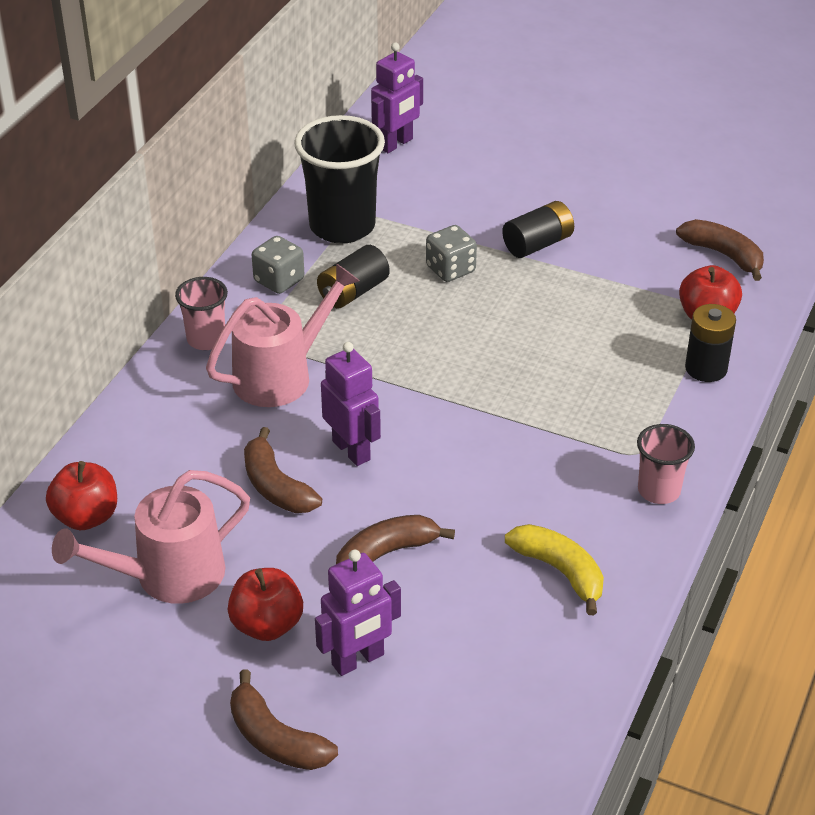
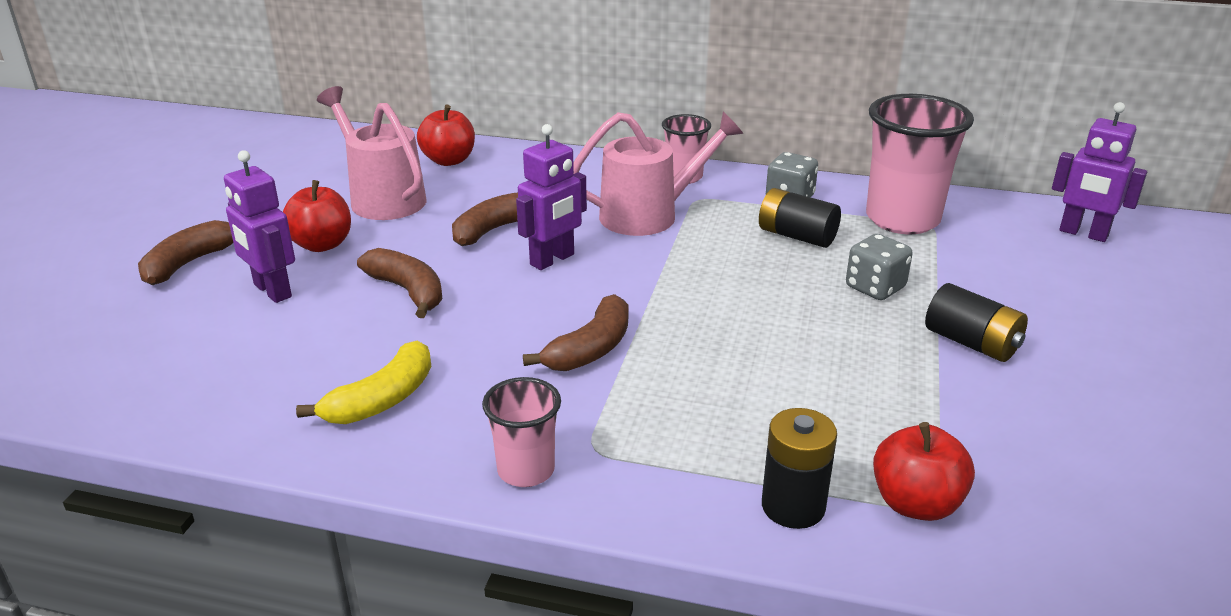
camera: 80 degrees right, 10 degrees down
(282, 375) = (649, 215): pink watering can -> pink watering can turned 60 degrees counterclockwise
(342, 226) = (902, 219): black cup -> pink cup
(723, 255) = (1086, 518): brown banana -> brown banana (591, 349)

